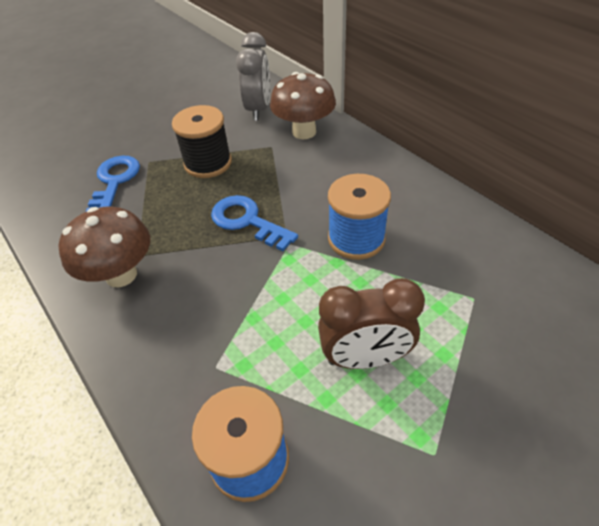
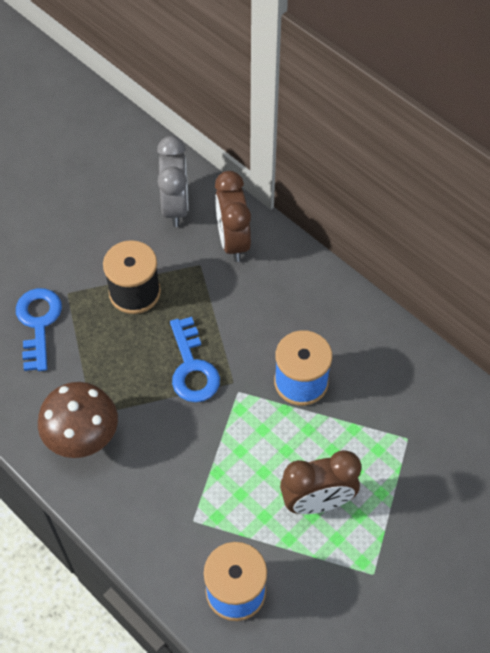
camera: 10 degrees left, 10 degrees up
(247, 221) = (192, 367): blue key -> blue key turned 135 degrees counterclockwise
(304, 132) = (233, 241): brown mushroom -> brown clock

